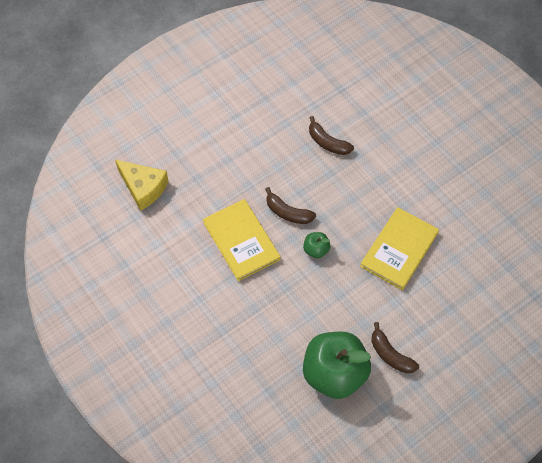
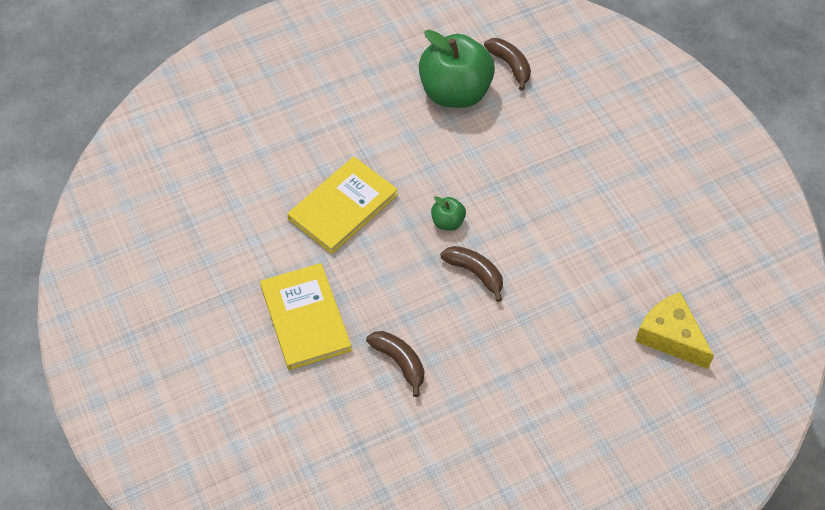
camera: 170 degrees left, 5 degrees down
(241, 241) = (541, 247): yellow book -> yellow book (305, 318)
(390, 354) = (387, 101): brown banana -> brown banana (510, 65)

